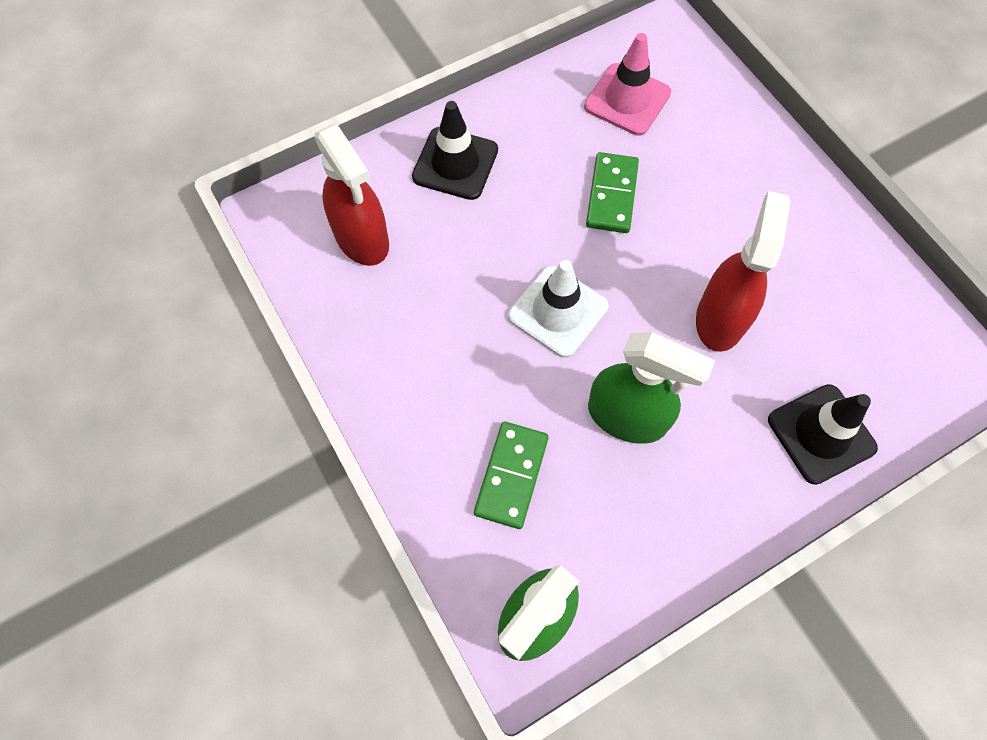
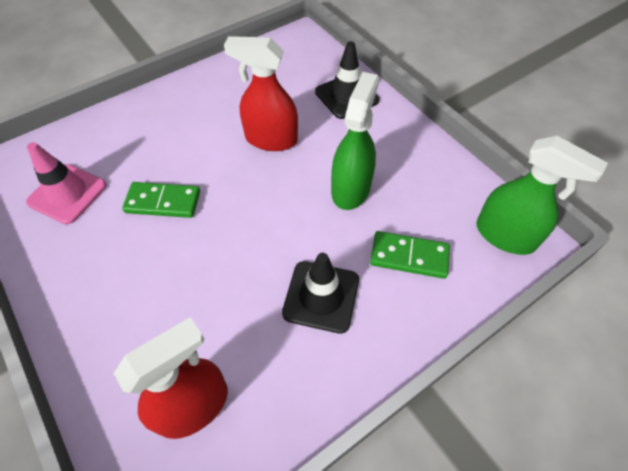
camera: 95 degrees left, 10 degrees down
(455, 163) = (113, 325): black traffic cone -> black traffic cone (321, 296)
(558, 311) = (269, 234): white traffic cone -> none

